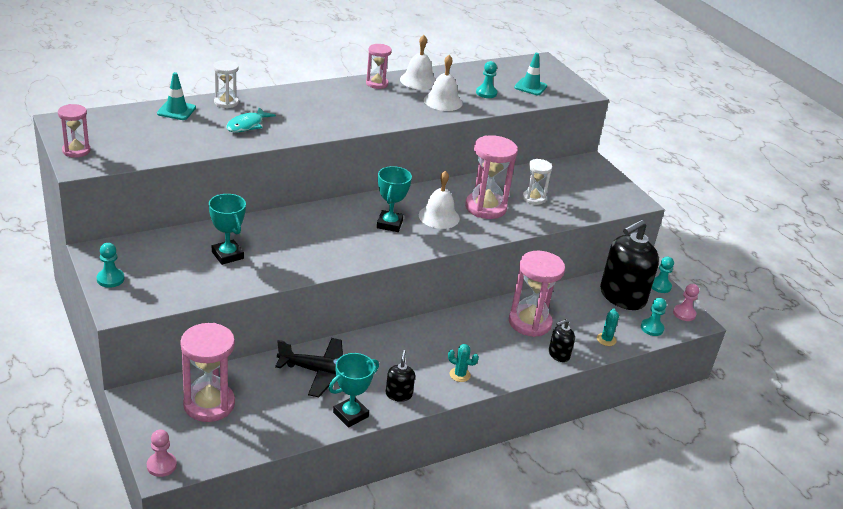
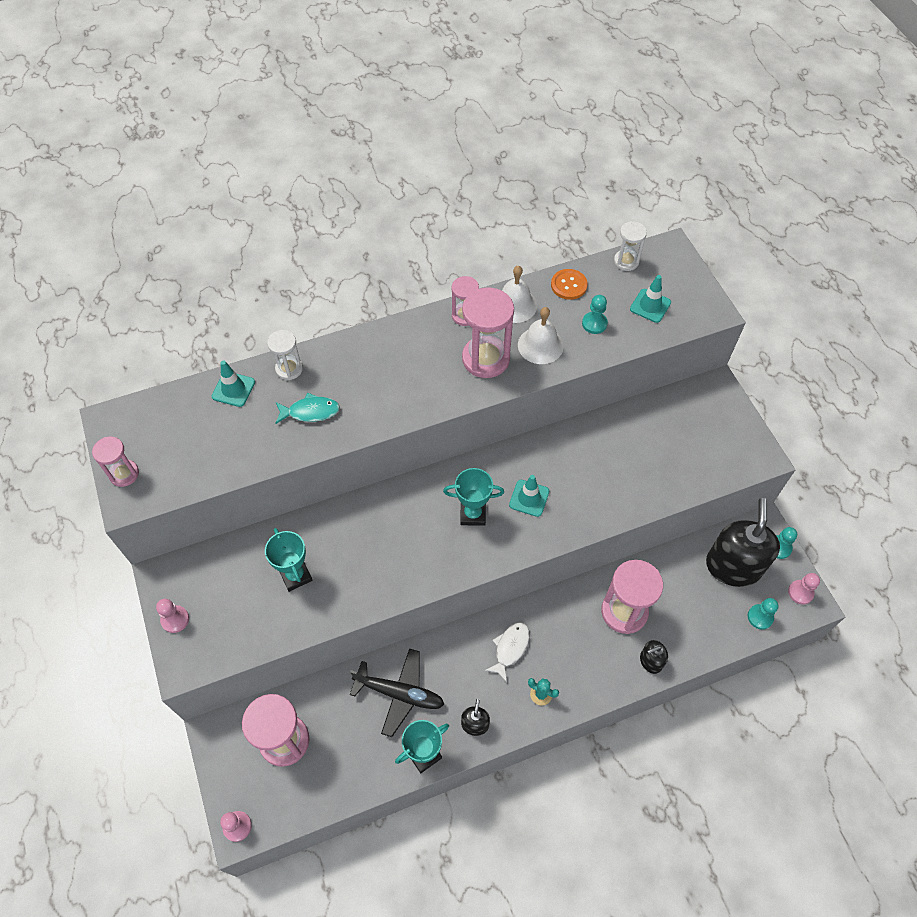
camera: 10 degrees right, 25 degrees up
(110, 279) = (175, 619): turquoise pawn -> pink pawn
(247, 125) = (310, 412): turquoise fish -> turquoise fish turned 135 degrees counterclockwise
(389, 224) = (473, 514): turquoise trophy -> turquoise trophy turned 75 degrees clockwise
(427, 344) = (510, 648): none -> white fish
(439, 216) = (529, 498): white bell -> turquoise traffic cone
(462, 73) = (568, 285): none -> orange button
(485, 207) = (584, 479): pink hourglass -> pink hourglass (486, 359)
(533, 198) = (641, 459): white hourglass -> white hourglass (626, 261)
(606, 339) = (706, 636): turquoise cactus -> none
(622, 296) = (733, 566): black soap dispenser -> black soap dispenser turned 135 degrees clockwise

